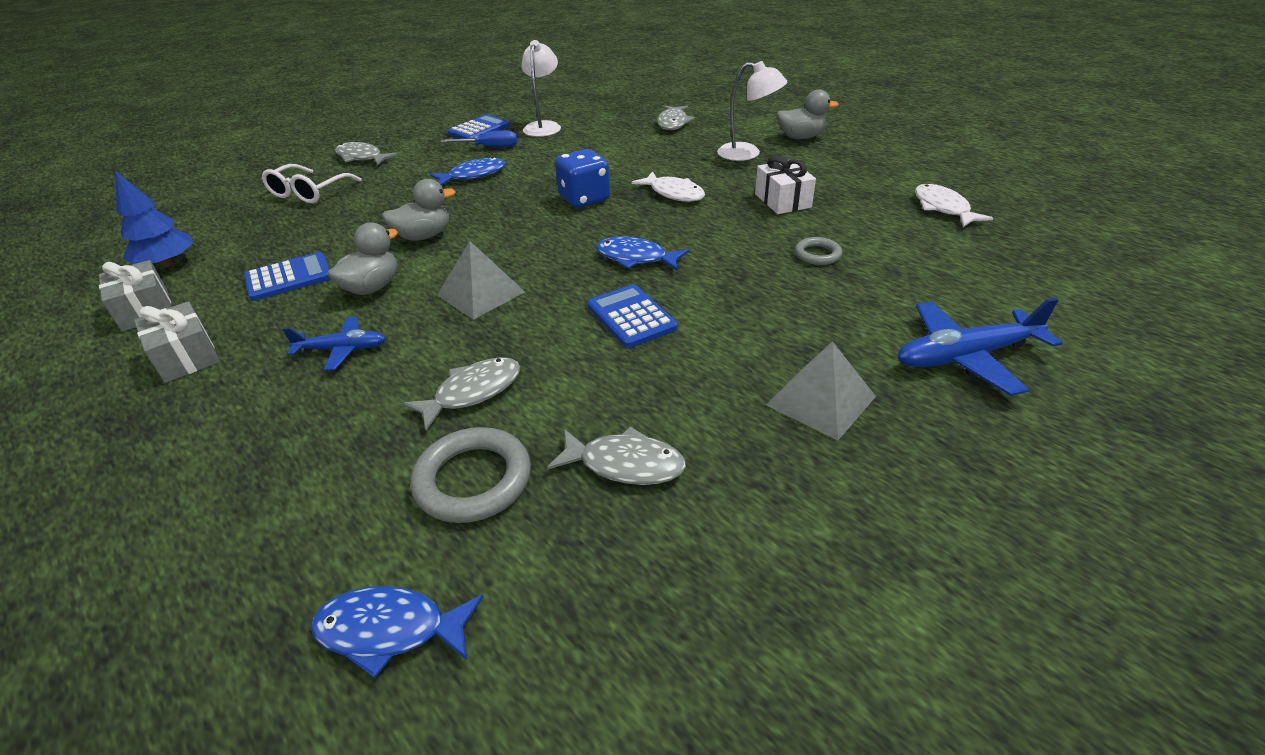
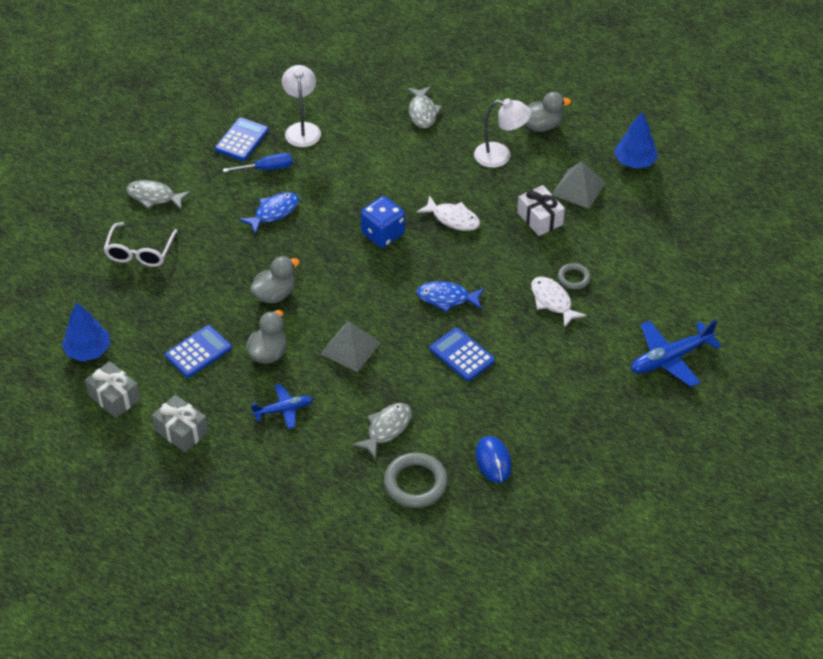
camera: 15 degrees left, 10 degrees up
(390, 630) = (414, 560): blue fish -> none
(625, 464) = (493, 461): grey fish -> blue mouse
(821, 400) = (590, 403): grey pyramid -> grey pyramid (578, 188)
(911, 167) = (634, 162): none -> blue tree
(943, 208) = (658, 214): white fish -> white fish (552, 301)

